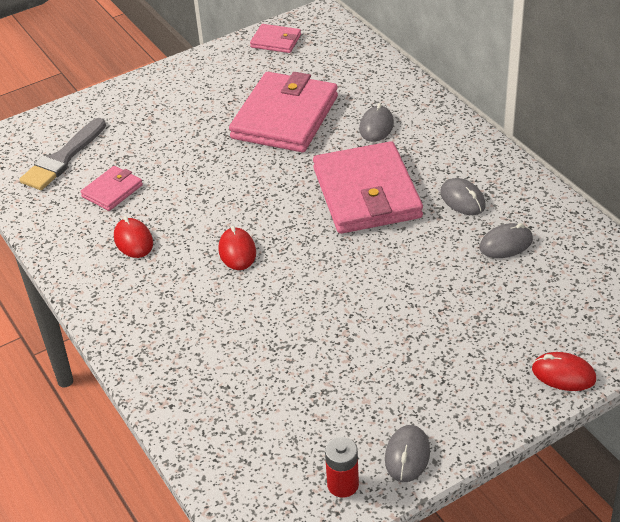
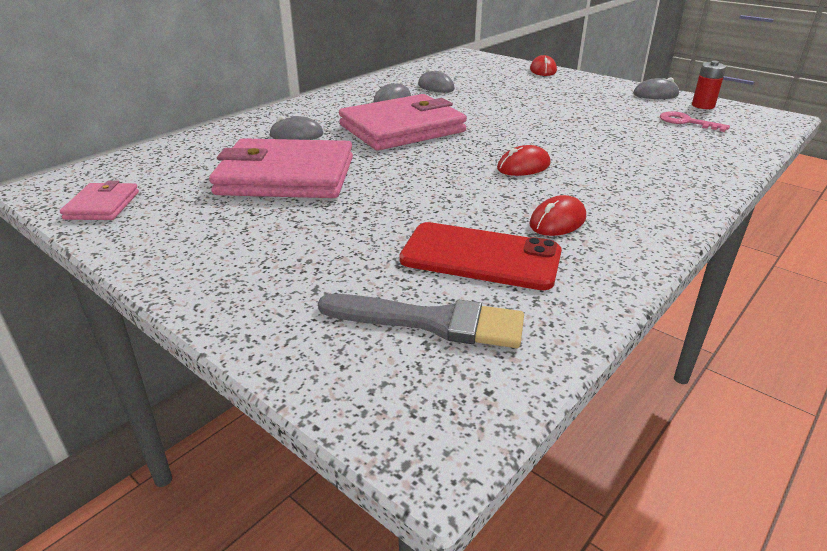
camera: 110 degrees left, 10 degrees down
(112, 191) = (480, 256): pink wallet -> red phone
(292, 432) = (686, 122): none -> pink key

